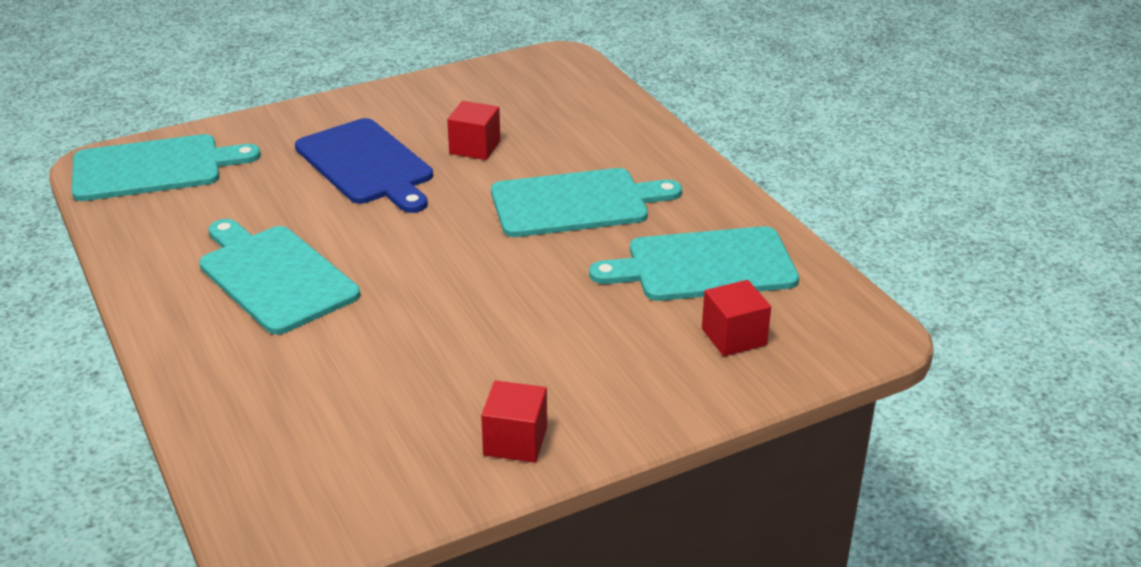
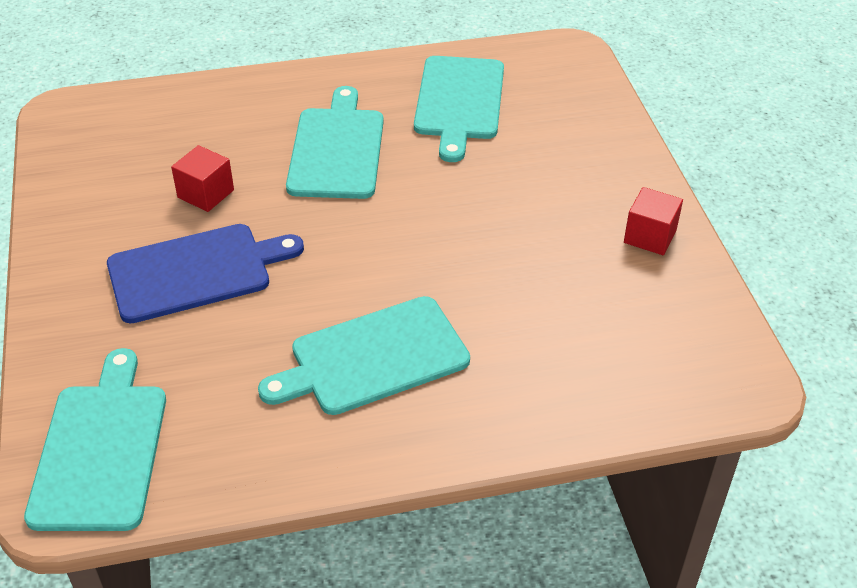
camera: 75 degrees left, 10 degrees up
(734, 337) = (554, 108): red cube -> none

